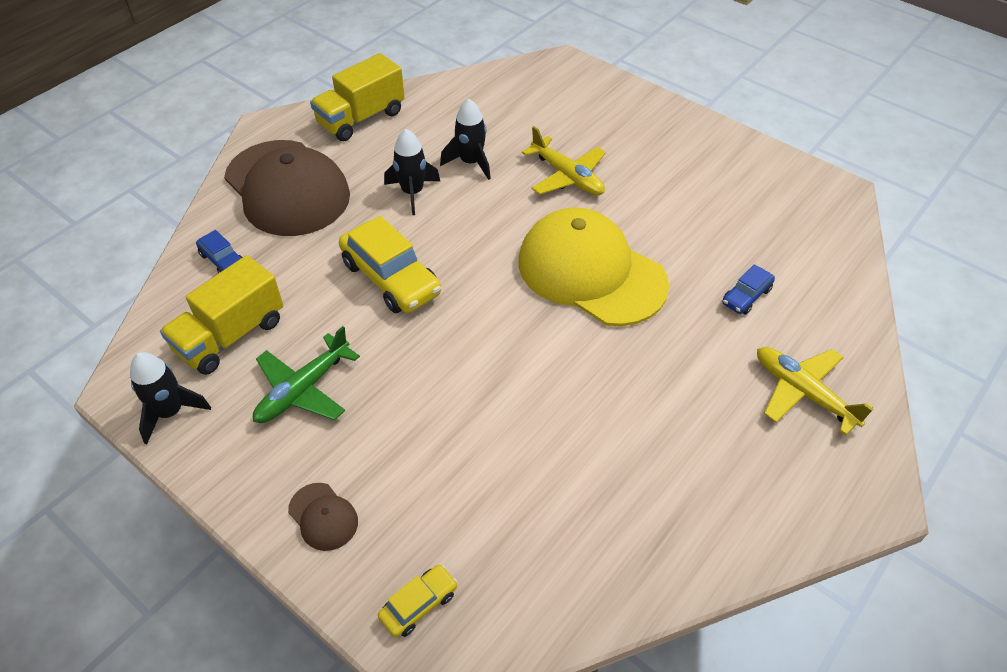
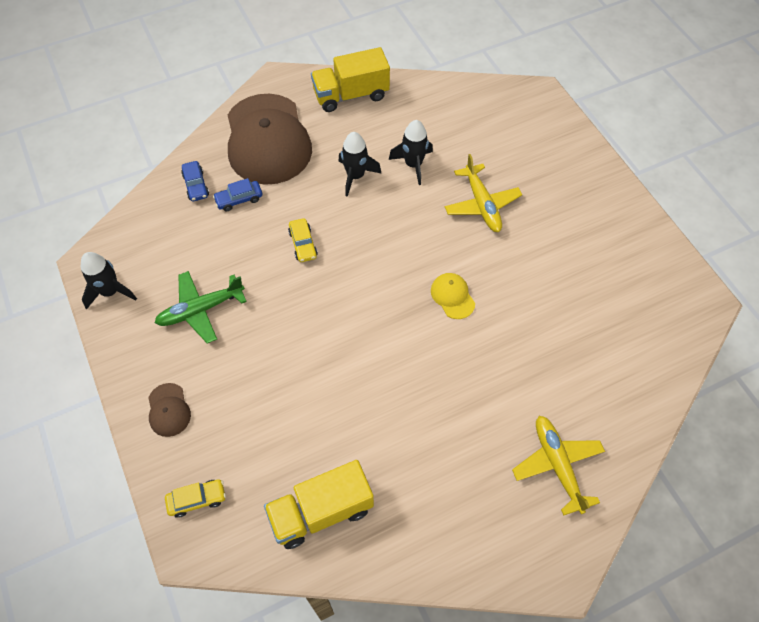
camera: 25 degrees right, 10 degrees up
(230, 335) = (173, 248): yellow truck -> yellow truck (321, 511)
(391, 278) = (303, 244): yellow car -> yellow car, size x0.51
(591, 272) = (452, 296): yellow cap -> yellow cap, size x0.40
(746, 296) = (563, 365): blue car -> blue car (239, 199)

